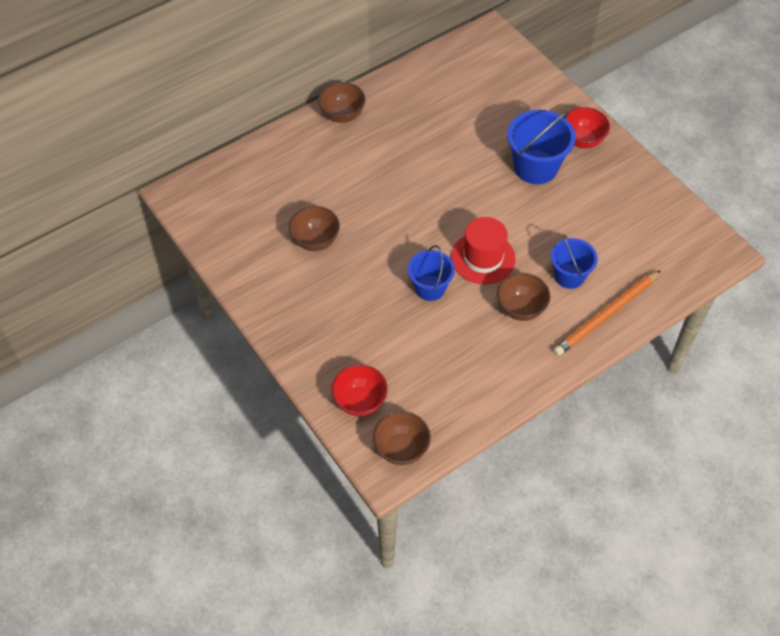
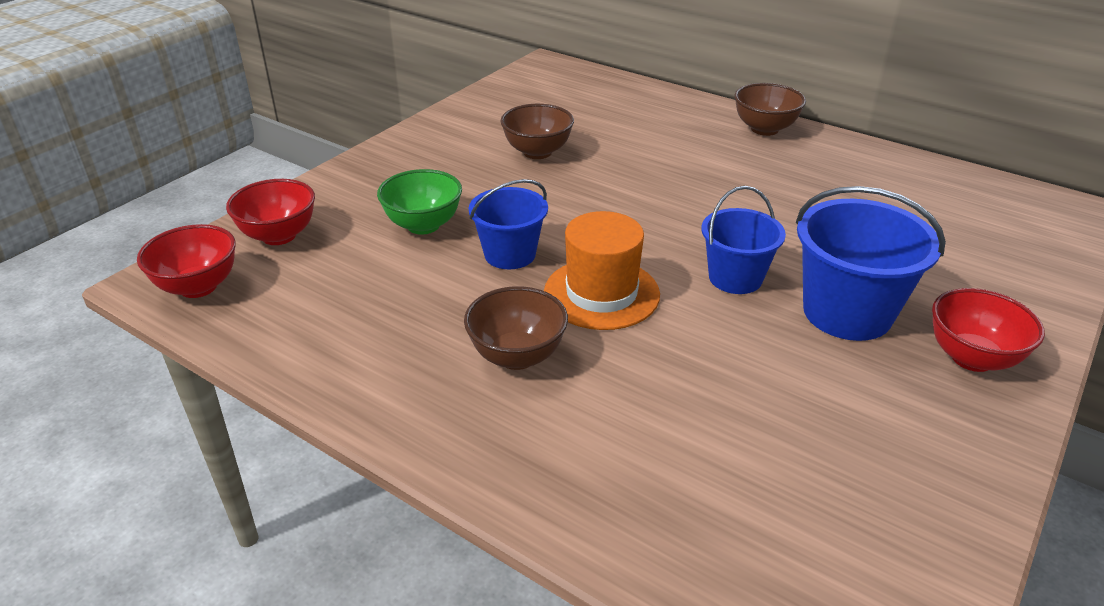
camera: 70 degrees right, 20 degrees down
(380, 323) = (423, 225): none -> green bowl
(401, 449) = (198, 287): brown bowl -> red bowl
(483, 258) = (601, 293): red hat -> orange hat
(569, 276) = (627, 404): blue bucket -> blue bucket (735, 278)
(606, 315) = (559, 478): orange pencil -> none

